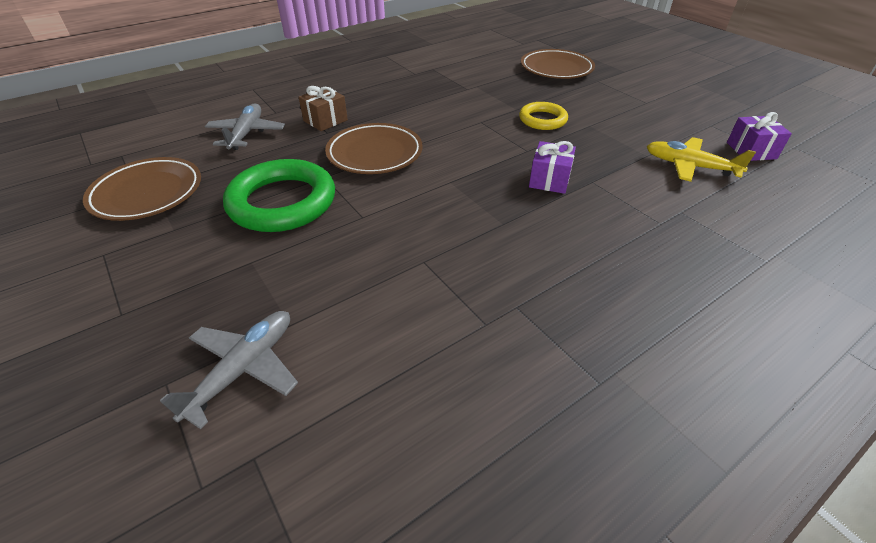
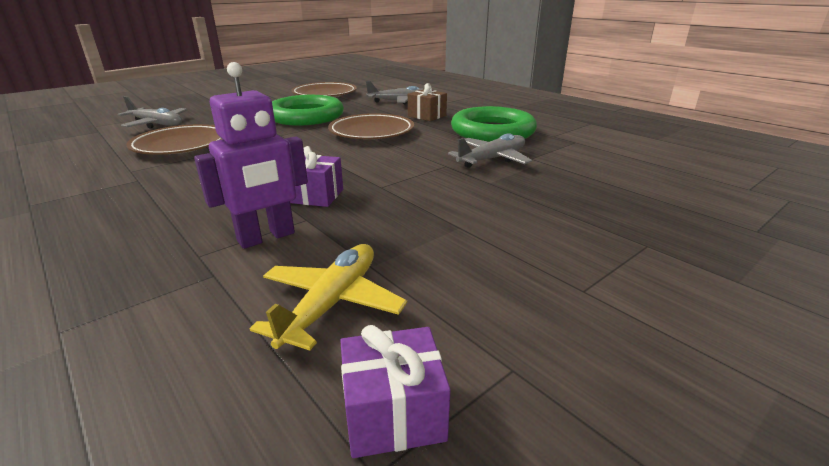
camera: 85 degrees right, 15 degrees down
(395, 94) = (492, 131): none -> green ring
(469, 102) = (492, 159): none -> grey plane
(542, 120) = (463, 196): yellow ring -> none
(556, 69) = (661, 211): brown plate -> brown plate (181, 145)
(626, 196) = (266, 237): none -> purple robot

